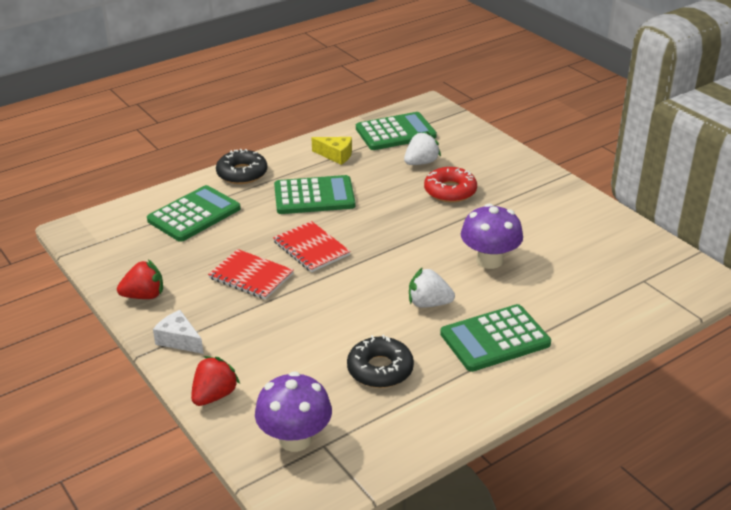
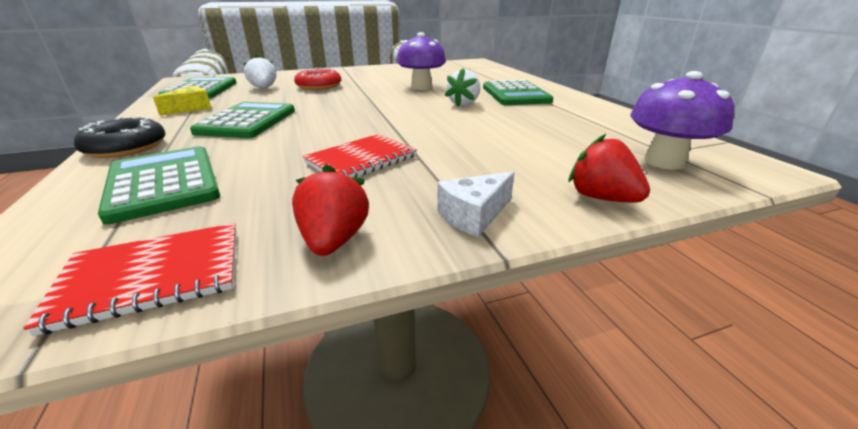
camera: 75 degrees left, 5 degrees down
(311, 248) = (340, 130): red notebook -> red notebook (153, 276)
(380, 369) = (549, 124): black donut -> none

